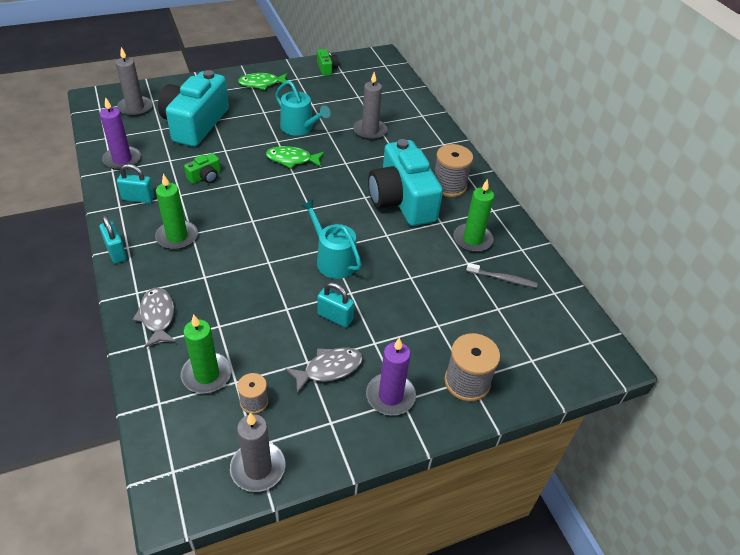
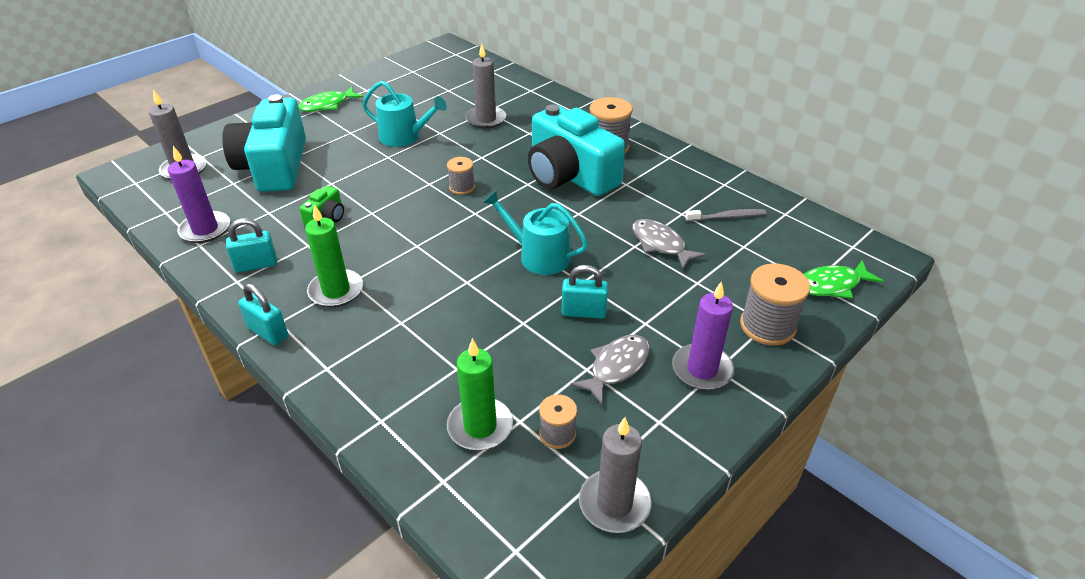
camera: 20 degrees left, 5 degrees down
(157, 317) = (373, 385): grey fish -> grey fish (660, 244)
(292, 159) = (418, 170): green fish -> green fish (832, 285)
(314, 184) = (462, 187): none -> grey spool
(326, 68) = (393, 72): green camera -> none
(472, 239) = (670, 190): green candle -> none

